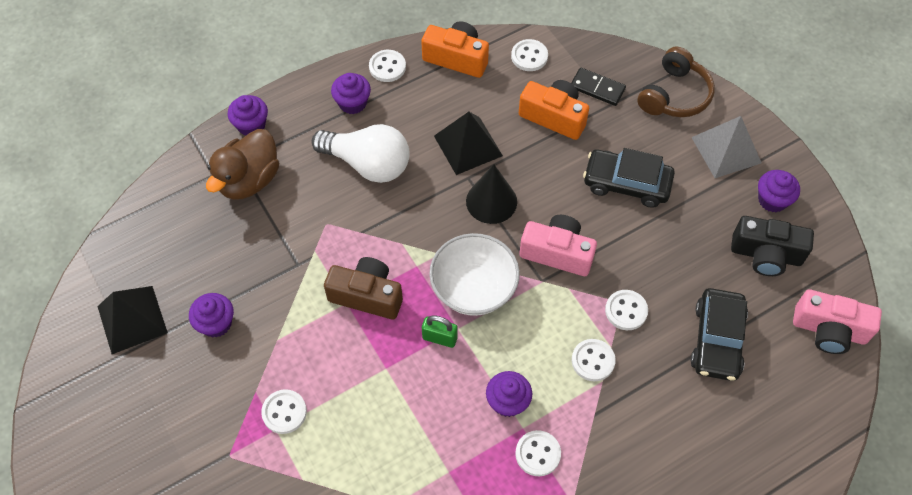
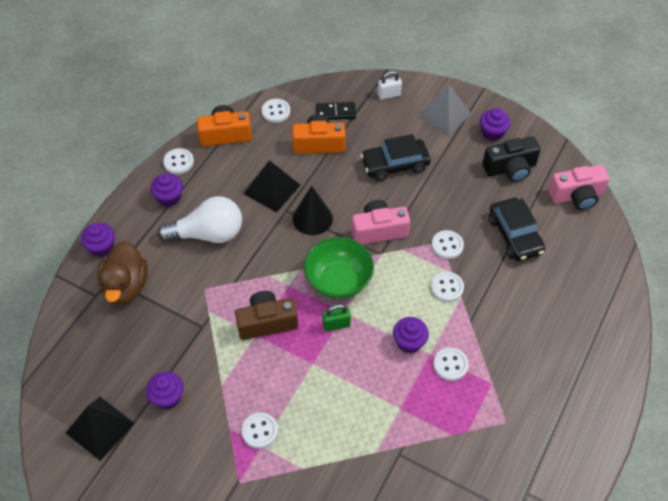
camera: 30 degrees left, 5 degrees down
(473, 289) = (338, 281): white bowl -> green bowl
(674, 95) = (389, 95): brown headphones -> white padlock

